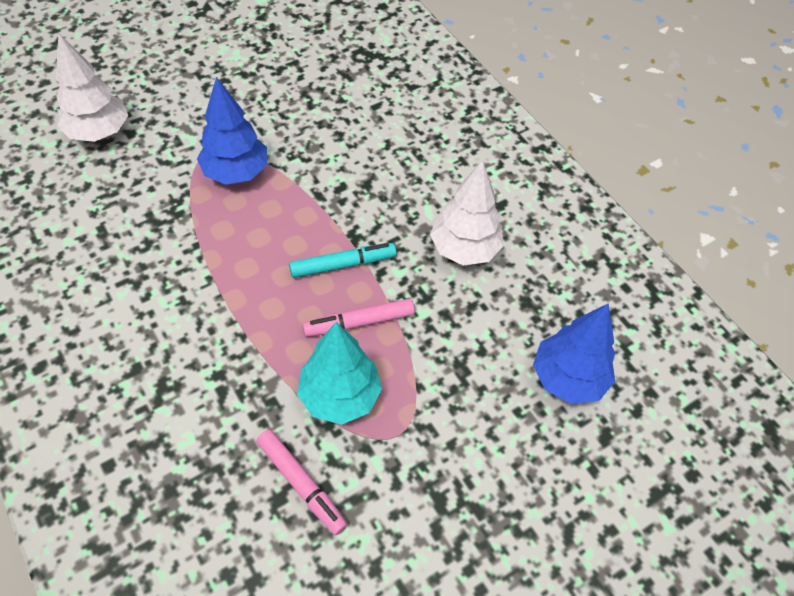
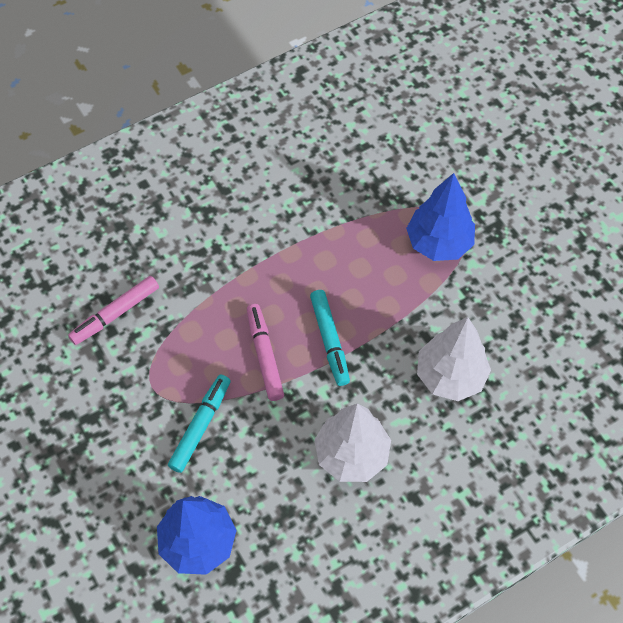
camera: 95 degrees right, 5 degrees up
(99, 132) = (480, 127): white tree -> white tree (450, 376)
(340, 396) = (191, 340): turquoise tree -> none
(443, 381) = (200, 426): none -> turquoise marker

